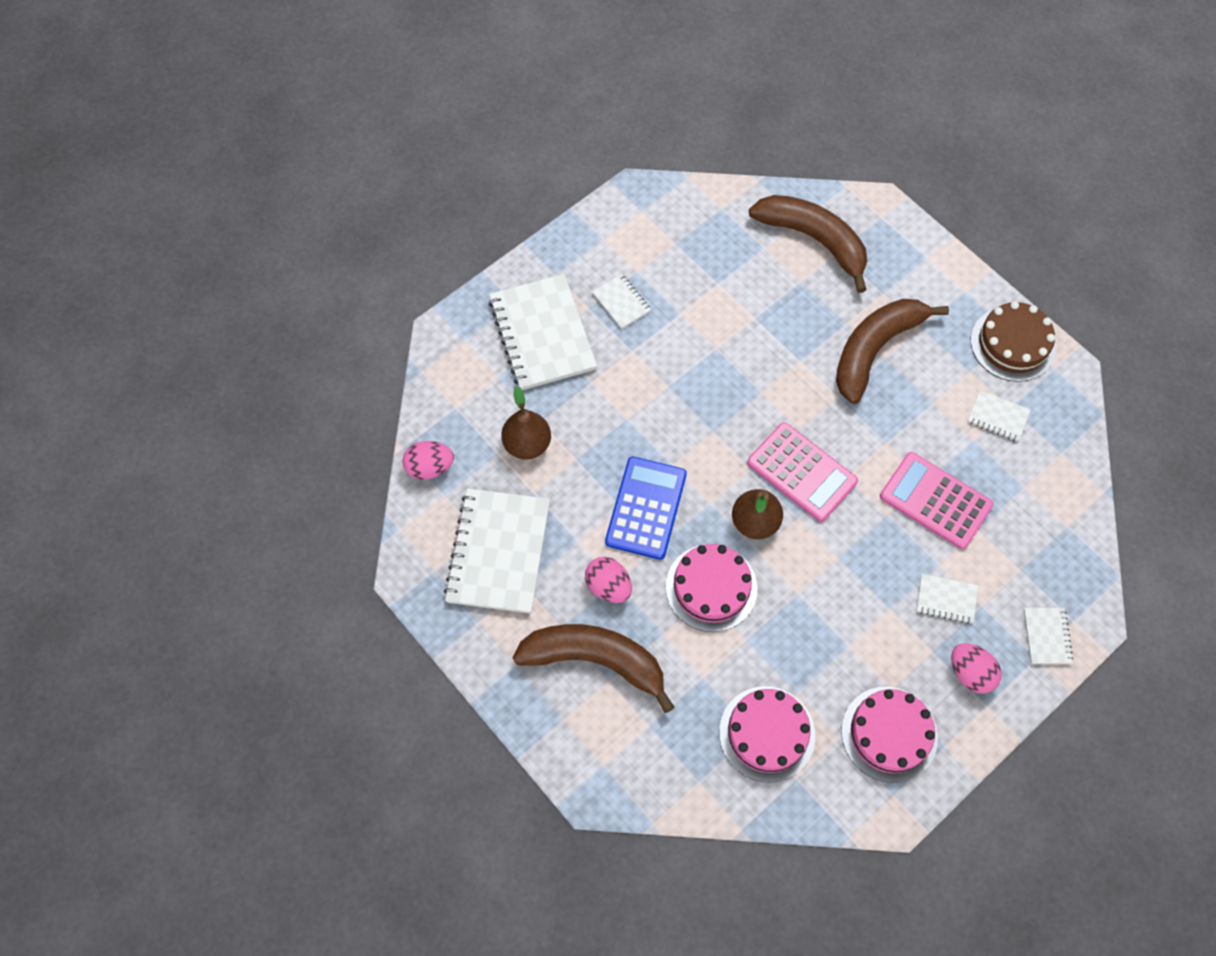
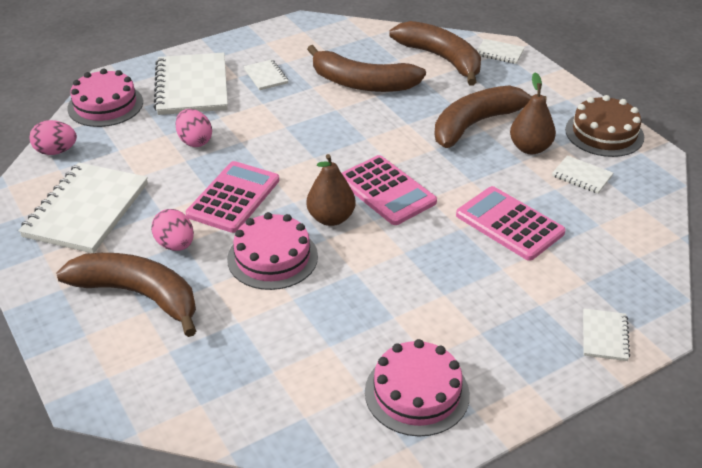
camera: 10 degrees right, 25 degrees down
(527, 444) = (147, 147): brown pear -> brown pear (530, 148)
(646, 508) = (233, 197): blue calculator -> pink calculator
(734, 298) = (362, 83): none -> brown banana
(767, 733) = (287, 374): pink cake -> pink cake (105, 105)
(946, 599) = (504, 295): white notebook -> white notebook (499, 53)
(970, 673) = (516, 355): pink egg -> pink egg (195, 141)

